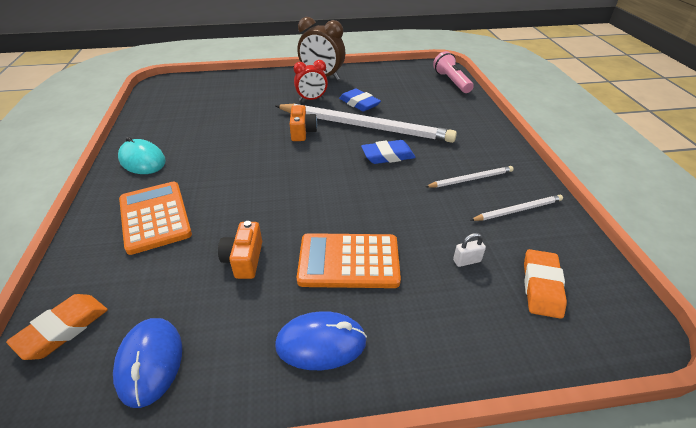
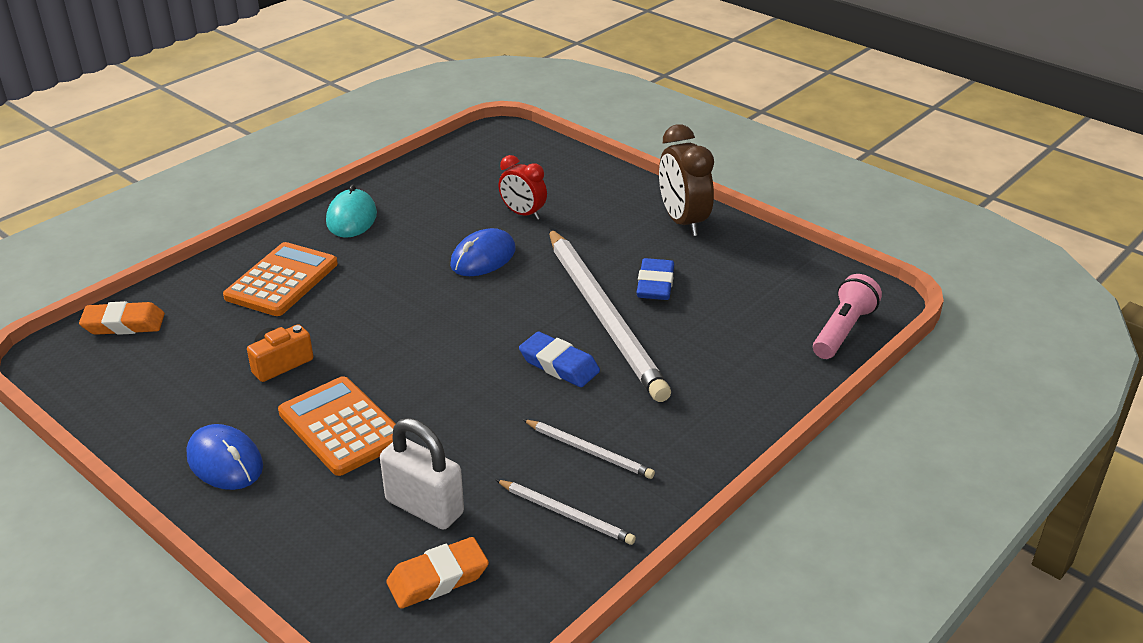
camera: 50 degrees right, 5 degrees down
(150, 362) = (131, 385): blue mouse -> blue mouse (483, 257)
(302, 132) = (529, 279): orange camera -> none
(311, 99) = (613, 245): red clock -> red clock (523, 214)
(467, 261) = (424, 507): white padlock -> white padlock, size x2.23

